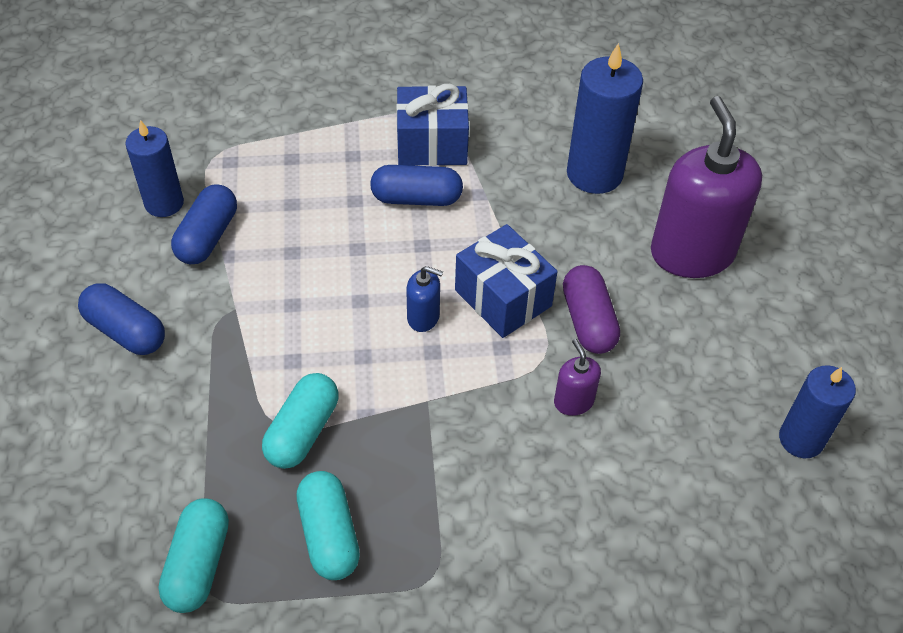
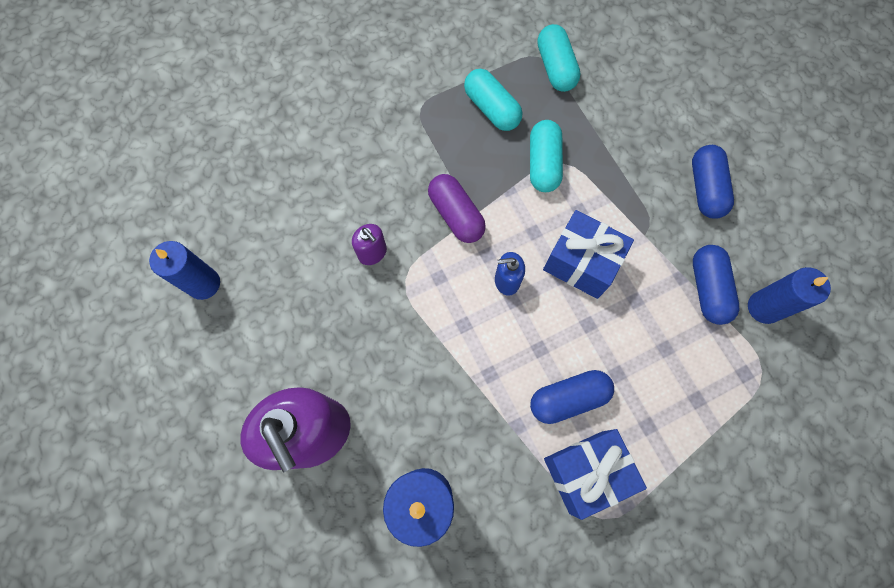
camera: 160 degrees right, 20 degrees up
(126, 331) = (705, 189): blue capsule -> blue capsule turned 75 degrees clockwise
(503, 298) = (454, 322): blue gift -> blue gift (581, 263)
(588, 321) = (382, 326): purple capsule -> purple capsule (456, 215)

